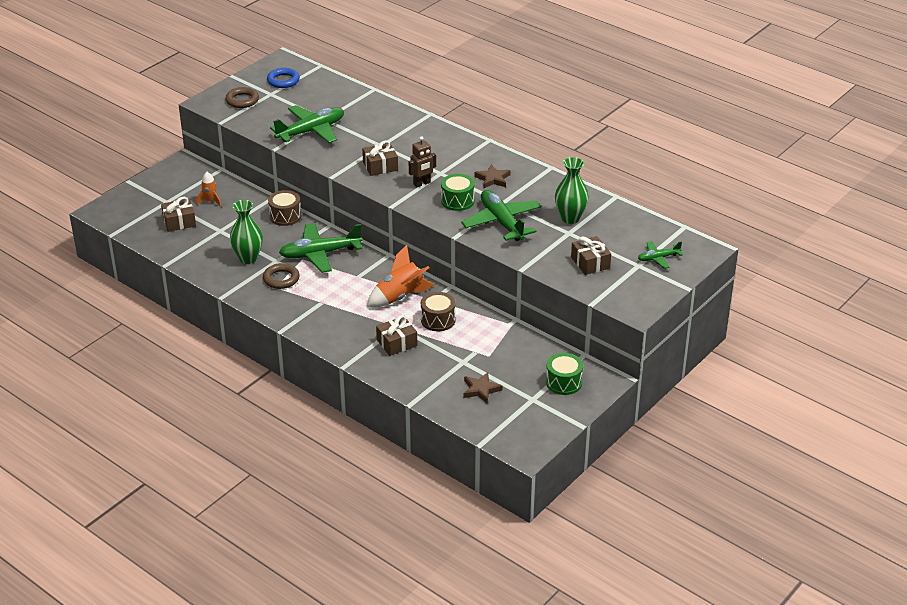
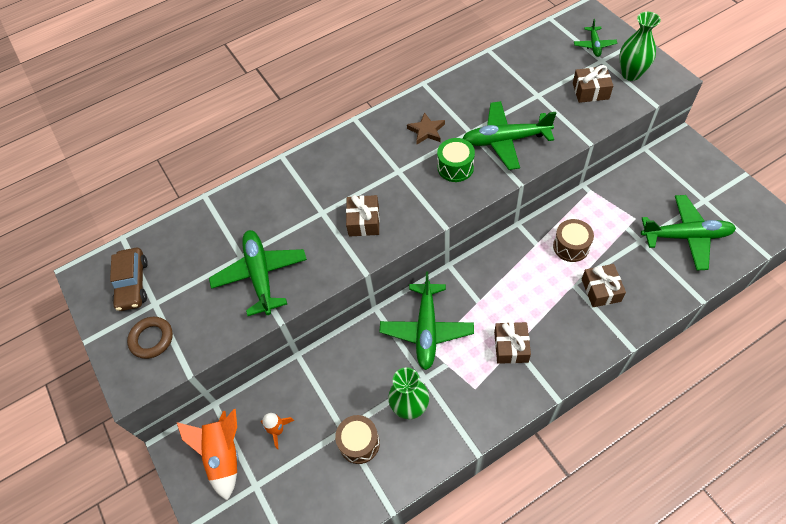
camera: 65 degrees left, 20 degrees up
(179, 222) = (306, 477): brown gift -> brown gift (511, 347)
(281, 279) = (461, 379): brown ring -> none
(283, 81) = (133, 284): blue ring -> brown car
(285, 216) = (342, 351): brown drum -> brown drum (359, 443)
(400, 296) = (524, 270): orange rocket -> orange rocket (224, 455)
(422, 183) = (412, 191): brown robot -> none
(481, 390) = (686, 236): brown star -> green plane
(563, 382) = (683, 172): green drum -> none
(570, 218) = (514, 89): green vase -> green vase (631, 74)

